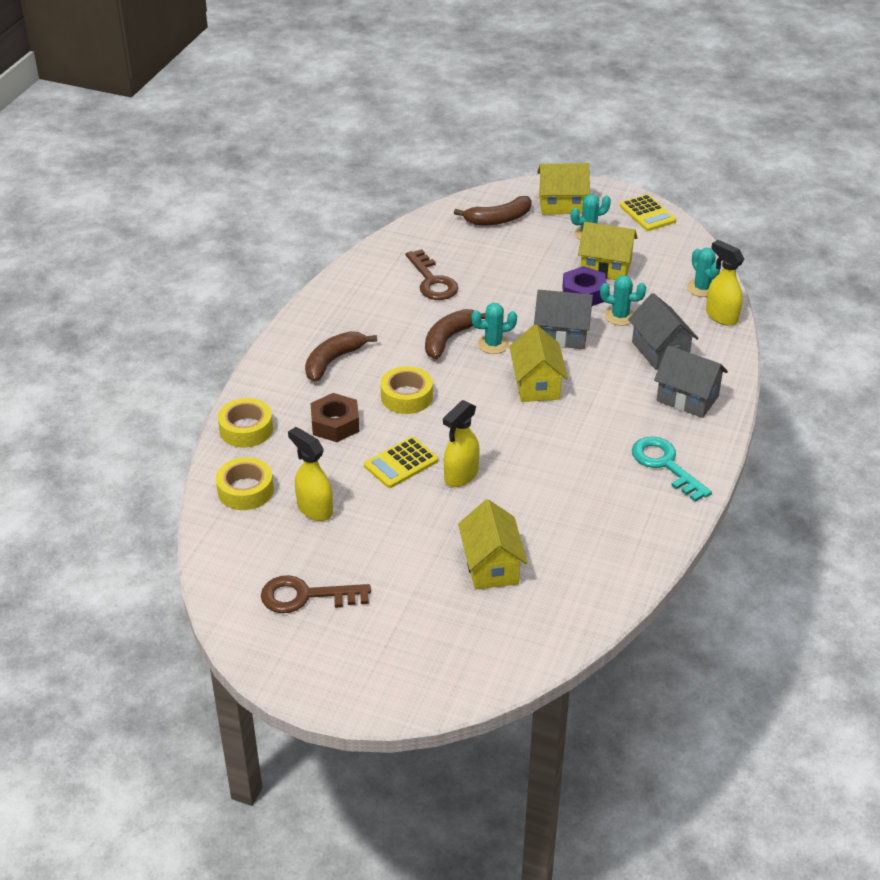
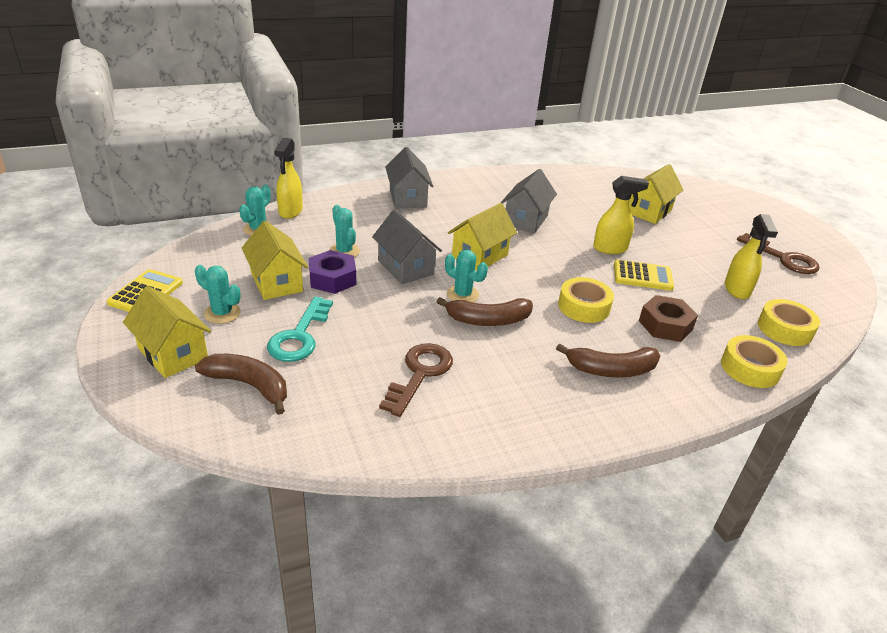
camera: 135 degrees left, 5 degrees down
(660, 351) = (368, 222): grey house -> grey house (525, 220)
(665, 465) = (482, 188): turquoise key -> turquoise key (299, 336)

